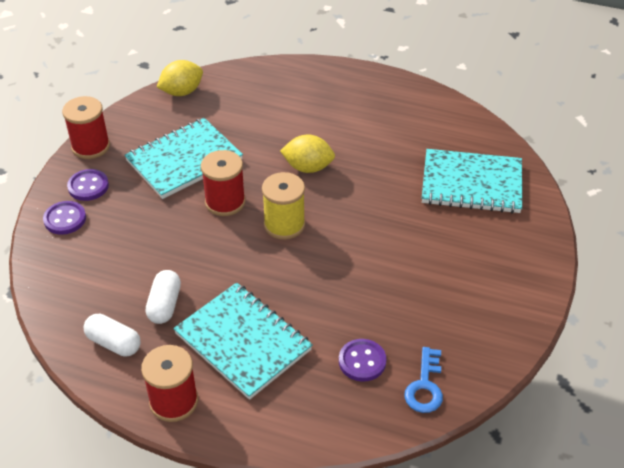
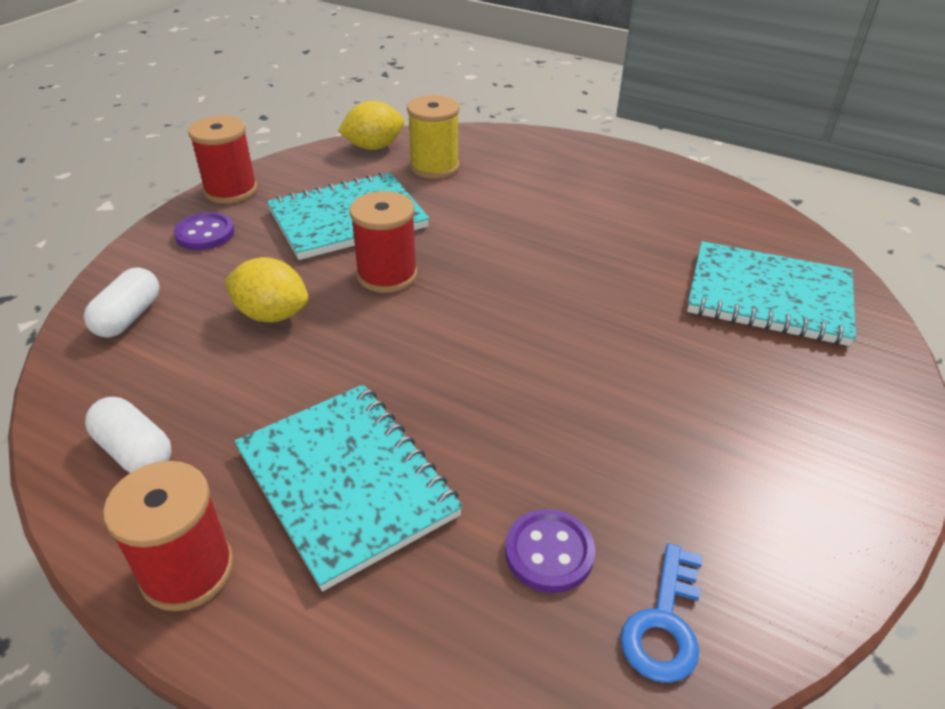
camera: 10 degrees right, 5 degrees down
(65, 219) = (153, 268): purple button -> none
(165, 305) = (242, 404): white capsule -> white capsule (128, 317)
(284, 225) = (466, 315): yellow spool -> yellow spool (434, 167)
(308, 167) = (520, 247): yellow lemon -> yellow lemon (272, 315)

